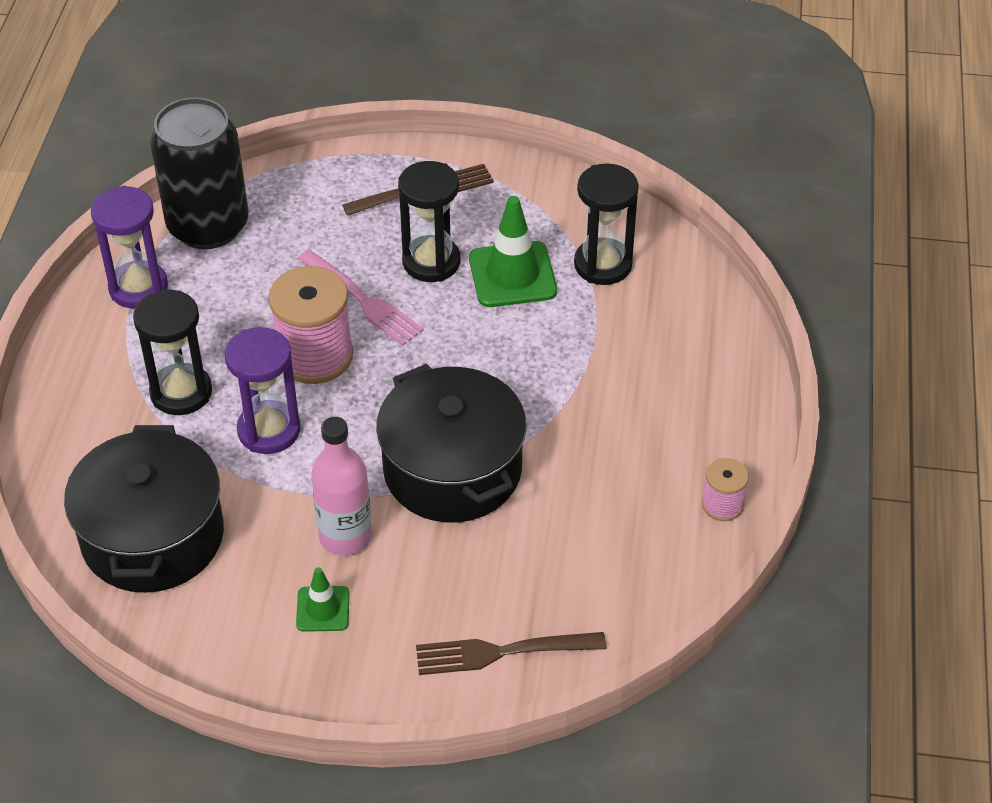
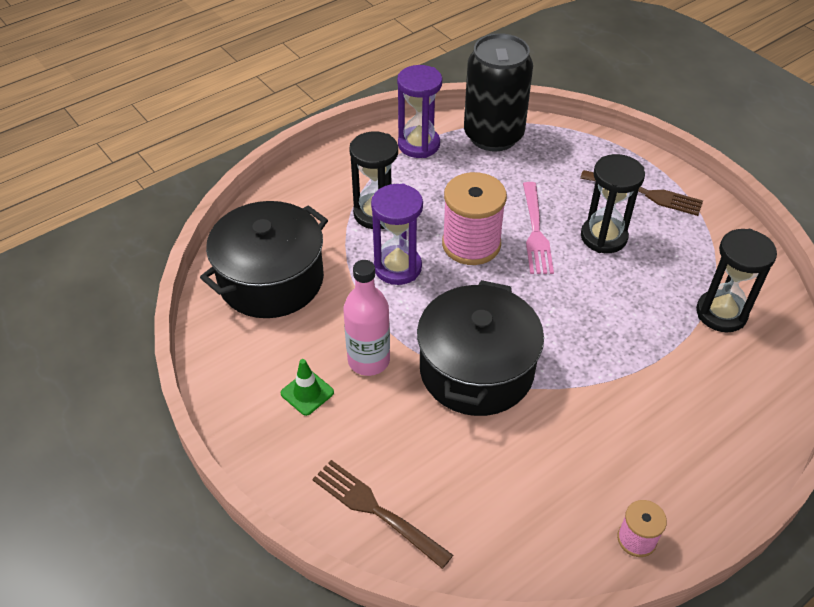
camera: 45 degrees right, 0 degrees up
(512, 275) = (649, 279): green traffic cone -> none

